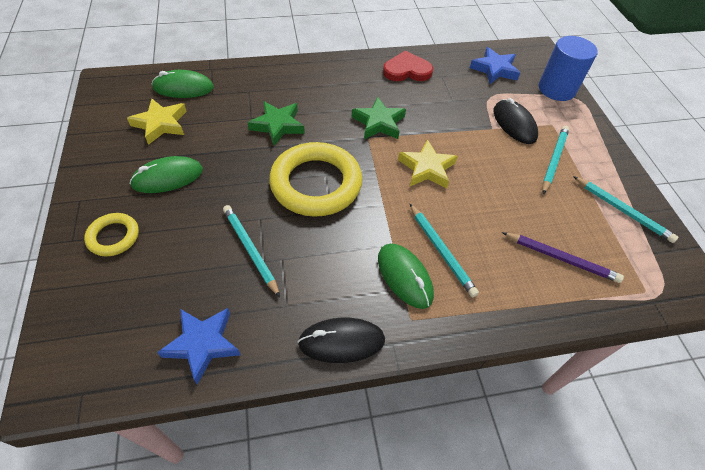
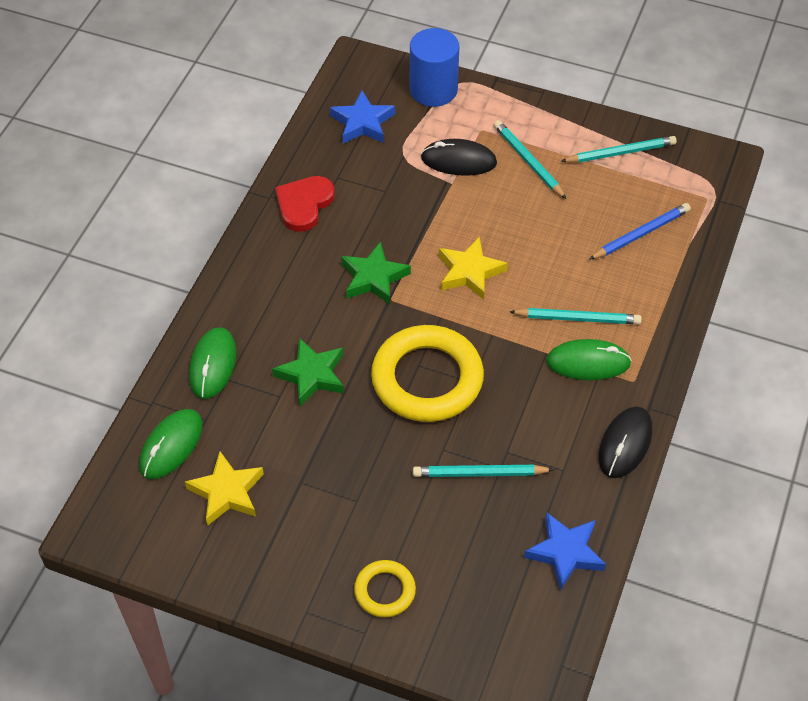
camera: 55 degrees left, 0 degrees up
(168, 177) = (326, 513): green mouse -> green mouse (213, 365)
(561, 258) = (641, 234): purple pencil -> blue pencil

